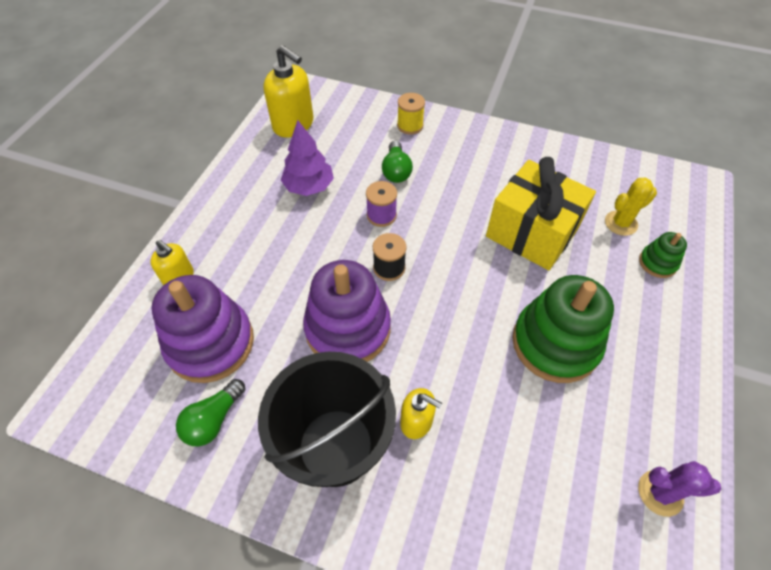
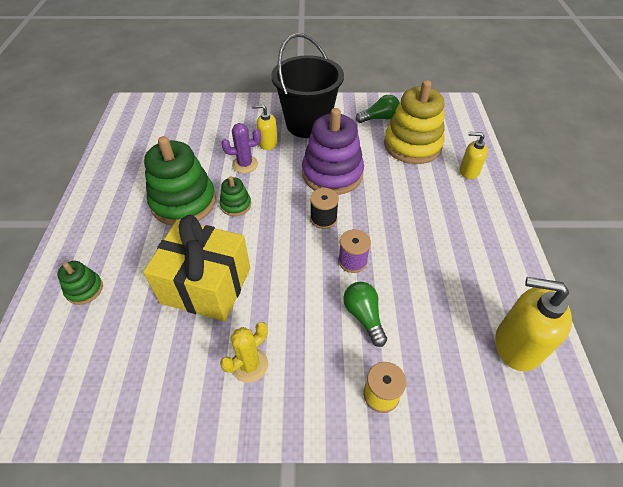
camera: 160 degrees right, 5 degrees down
(210, 343) = (412, 145): purple stacking toy -> yellow stacking toy
(214, 420) = (379, 118): green light bulb -> green light bulb turned 60 degrees clockwise
(309, 186) = (437, 270): purple tree -> none
(487, 318) = (236, 205): none -> green stacking toy
(620, 223) = (112, 324): yellow cactus -> yellow cactus (249, 365)
(660, 493) = (124, 148): purple cactus -> purple cactus (245, 164)

